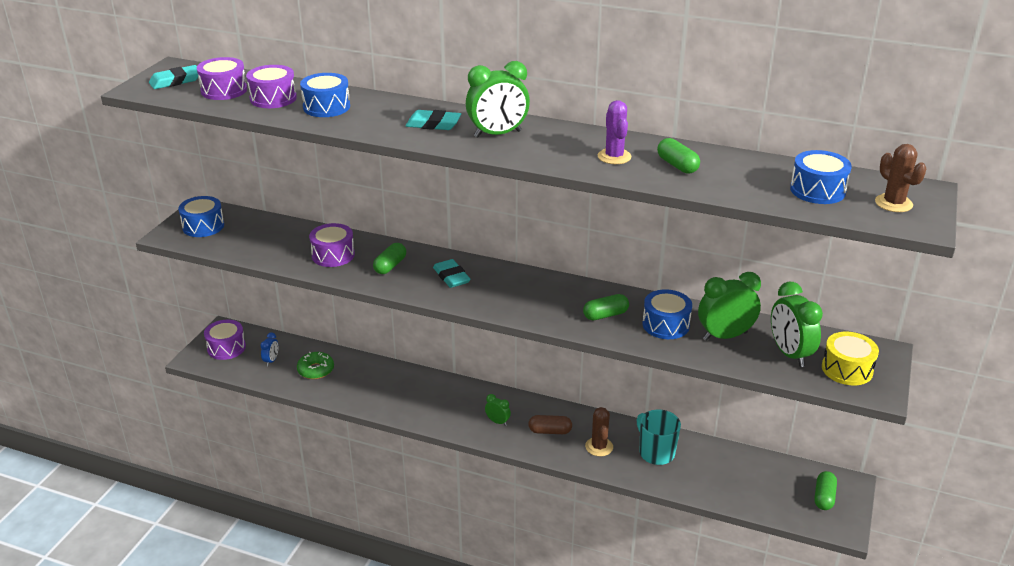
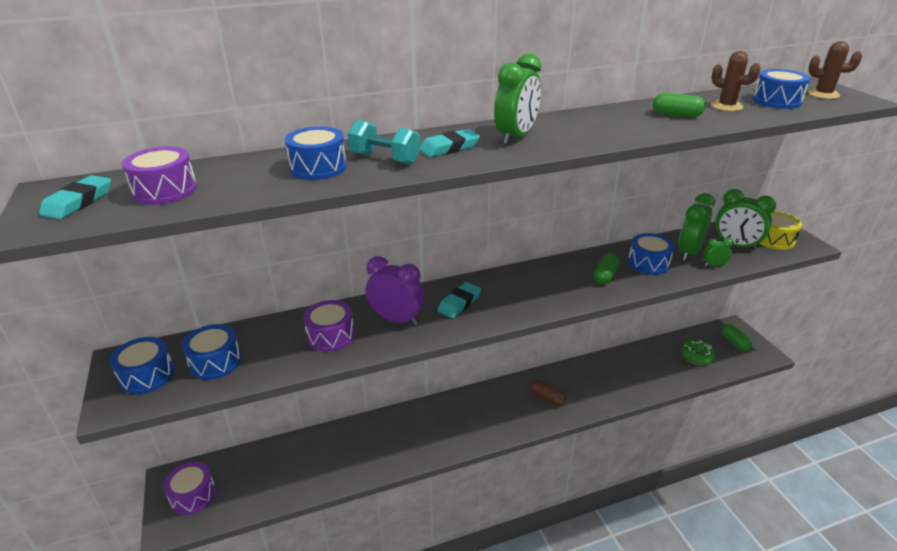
camera: 40 degrees left, 0 degrees up
(247, 237) = (215, 362): none -> blue drum
(271, 360) = (256, 479): blue clock -> none
(273, 98) = (242, 179): purple drum -> none
(316, 370) = (310, 462): green donut -> green donut (696, 356)
(377, 116) = (385, 158): none -> turquoise dumbbell
(390, 266) = (396, 319): green capsule -> purple clock
(451, 277) = (459, 303): turquoise eraser -> turquoise eraser turned 75 degrees counterclockwise
(497, 422) = (505, 414): green clock -> green clock (714, 265)
(550, 431) = (546, 398): brown capsule -> brown capsule turned 75 degrees clockwise
(599, 447) = (589, 389): brown cactus -> brown cactus (726, 106)
(614, 157) = (628, 123): purple cactus -> none
(656, 453) = (624, 371): turquoise mug -> none

